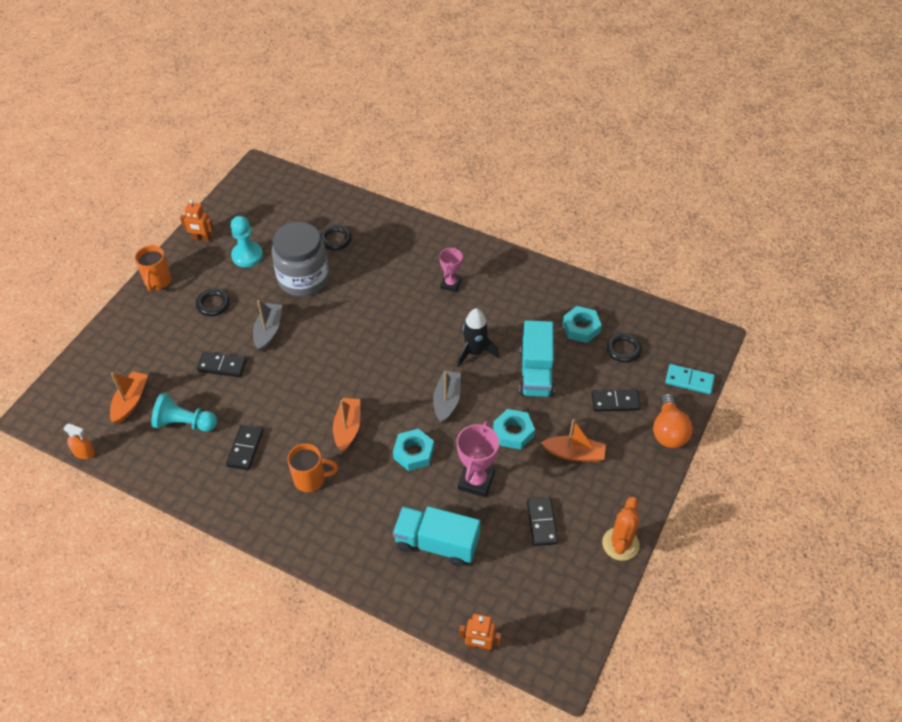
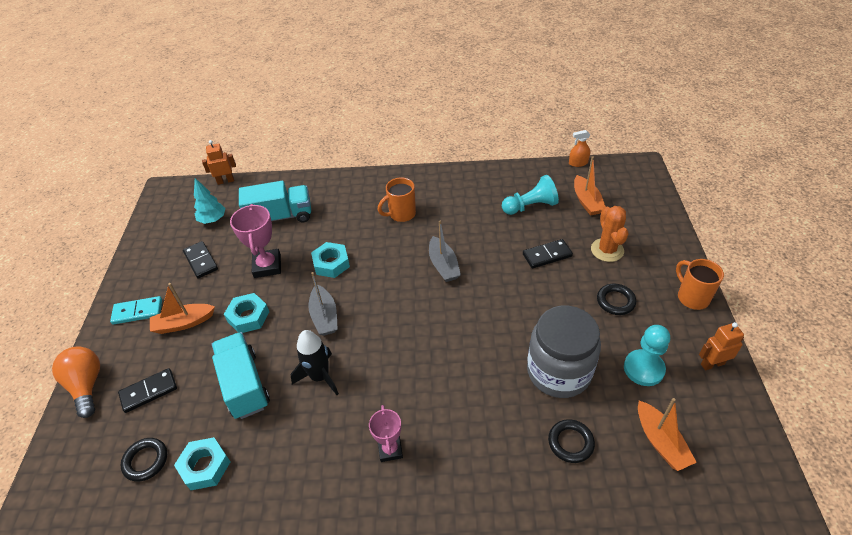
camera: 155 degrees right, 5 degrees down
(245, 448) = (468, 211): black domino -> none
(268, 331) = (539, 301): grey boat -> grey boat (443, 265)
(347, 428) = (399, 257): orange boat -> orange boat (660, 441)
(513, 580) = (213, 220): none -> turquoise tree
(620, 544) = (130, 273): orange cactus -> orange cactus (607, 250)
(689, 380) = (60, 457): turquoise domino -> turquoise domino (137, 312)

